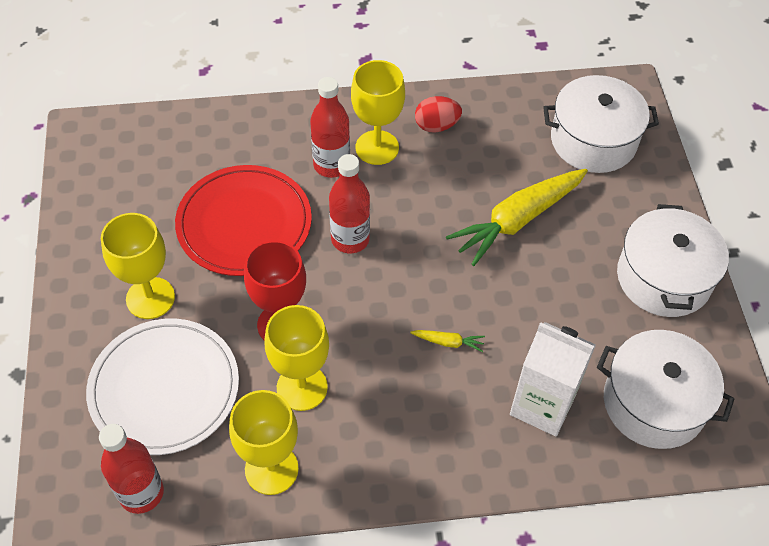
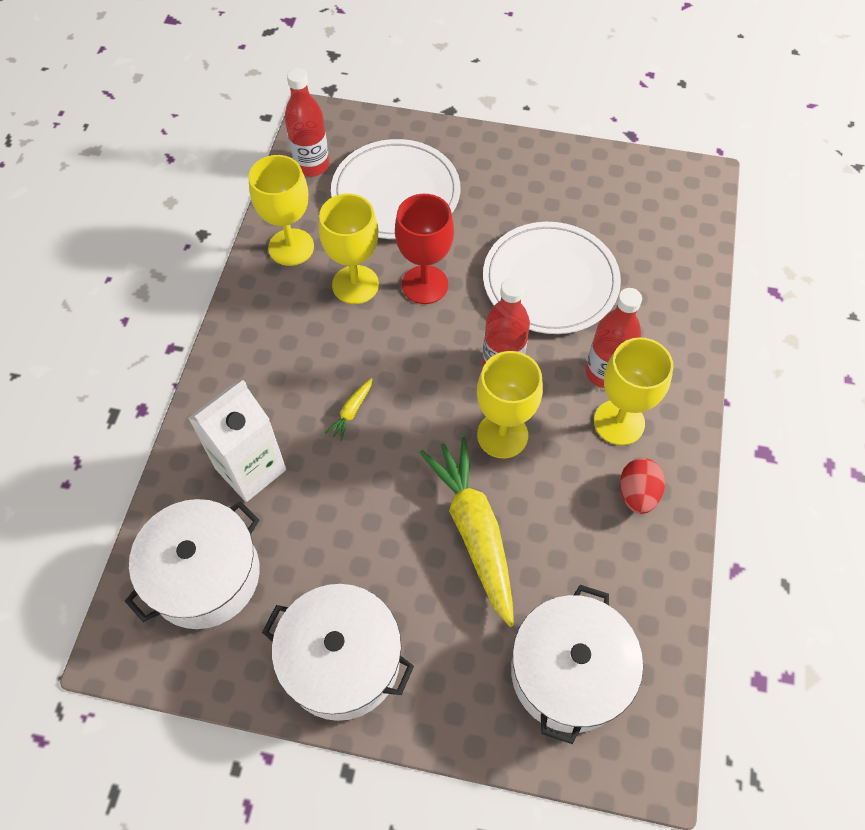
camera: 110 degrees right, 5 degrees up
(150, 298) = (489, 198): yellow goblet -> yellow goblet (502, 435)
(244, 223) = (550, 281): red plate -> white plate

